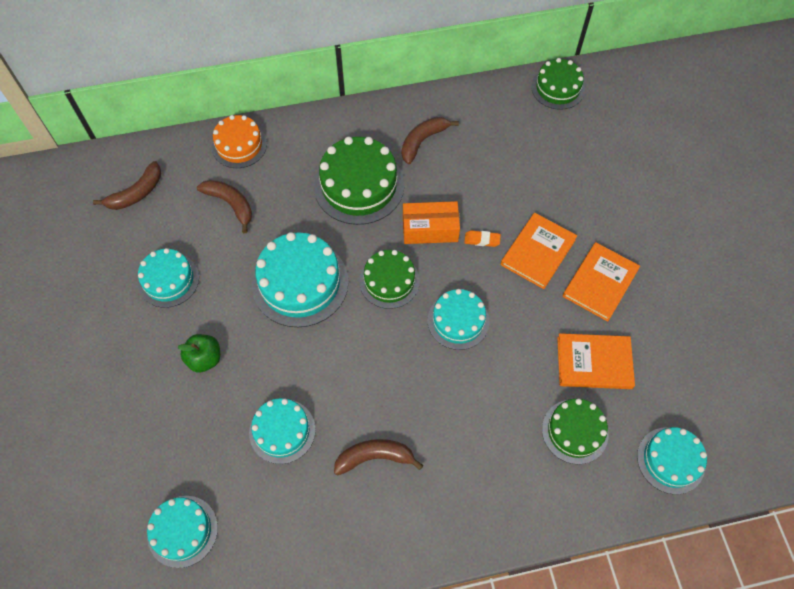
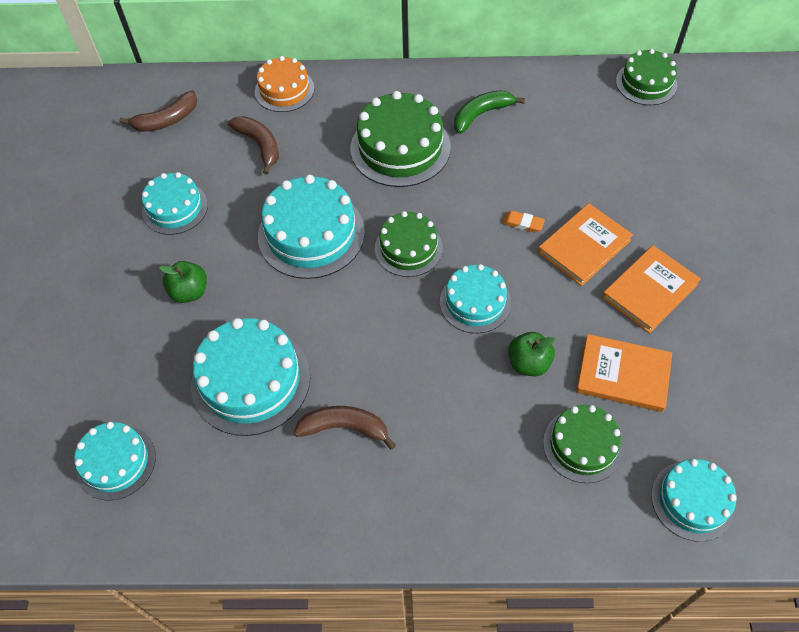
camera: 15 degrees right, 5 degrees down
(282, 431) = (251, 380): turquoise cake -> turquoise cake, size x1.59
(423, 141) = (481, 114): brown banana -> green banana
(430, 229) = (467, 203): orange box -> none
(515, 368) = (528, 363): none -> green apple

